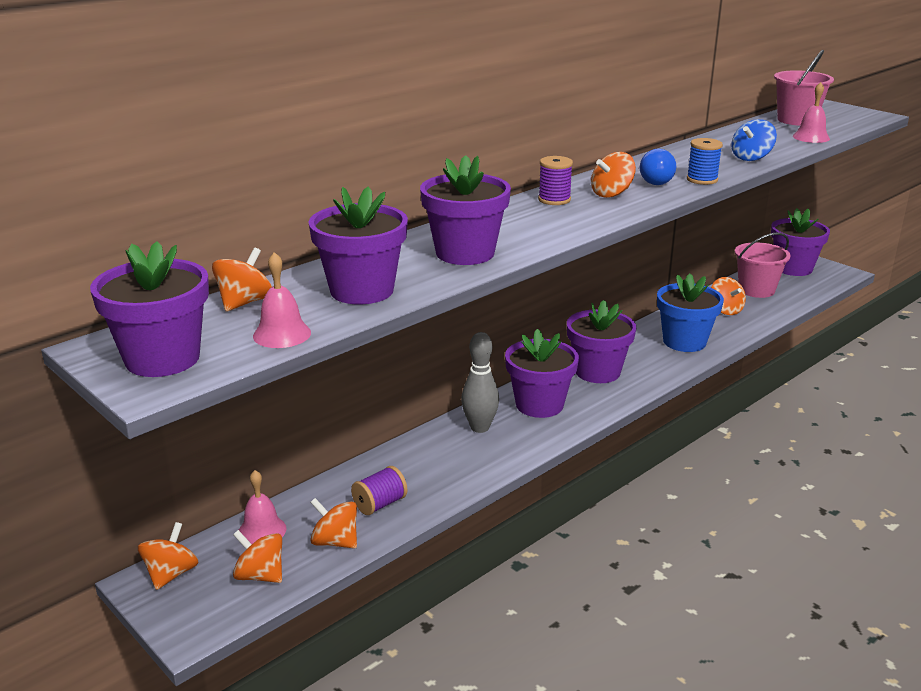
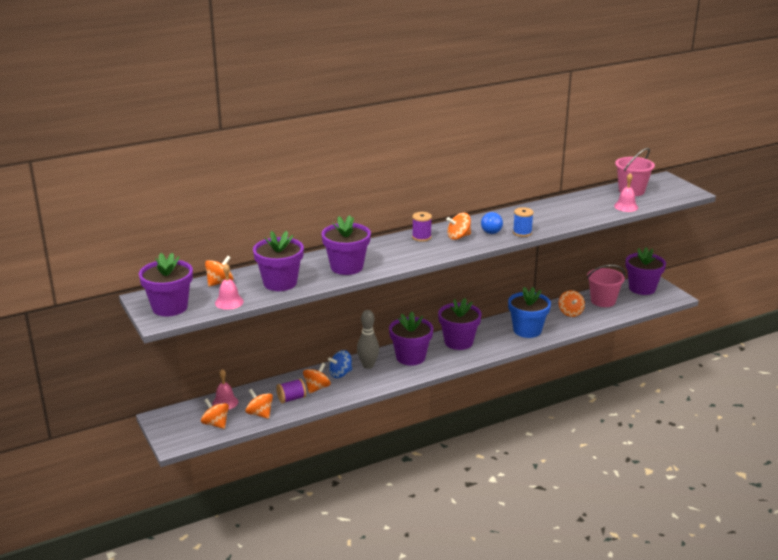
camera: 15 degrees right, 0 degrees up
(171, 574) = (173, 416): orange spinning top -> orange spinning top (317, 388)
(751, 157) = (569, 219): blue spinning top -> blue spinning top (340, 374)

